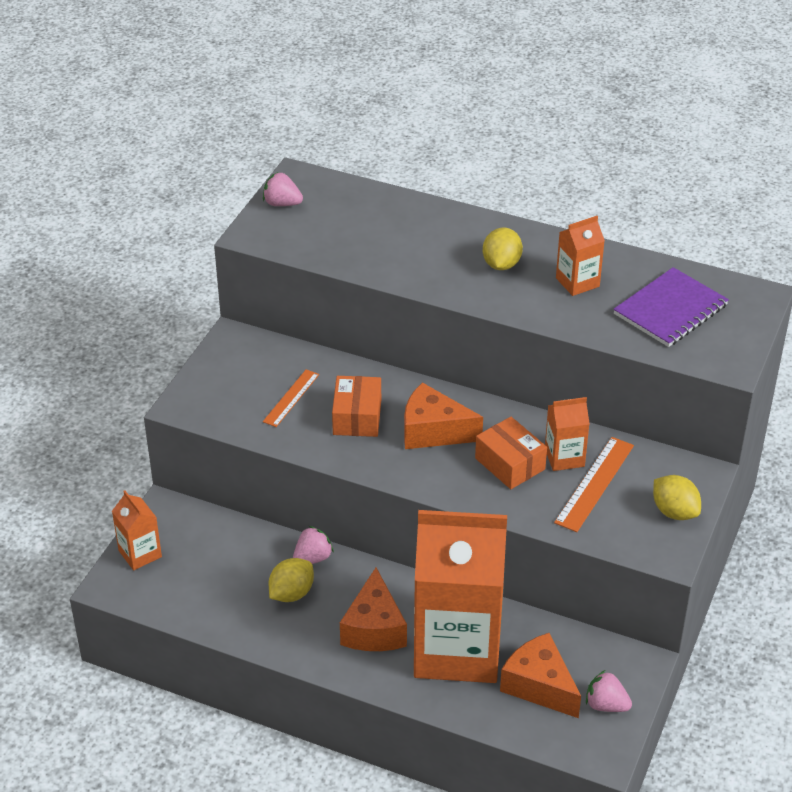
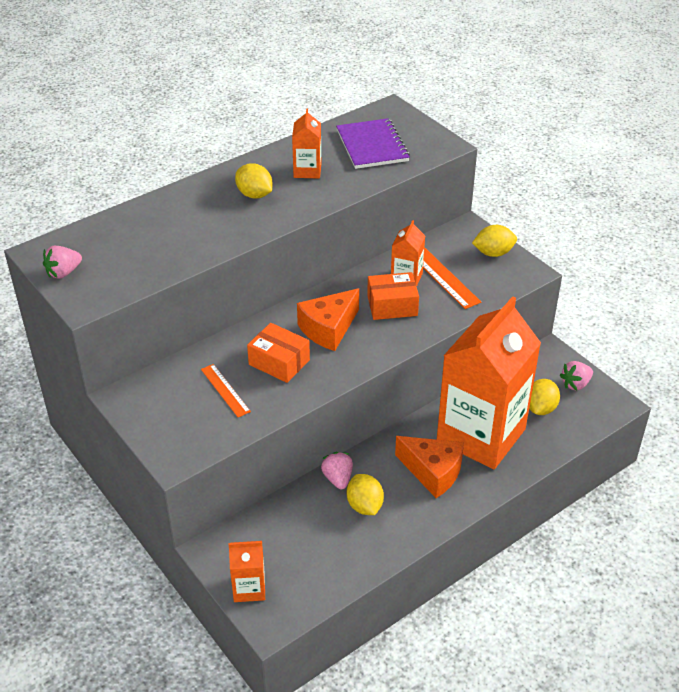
camera: 60 degrees left, 0 degrees up
(539, 685) = (540, 408): orange cheese -> yellow lemon

